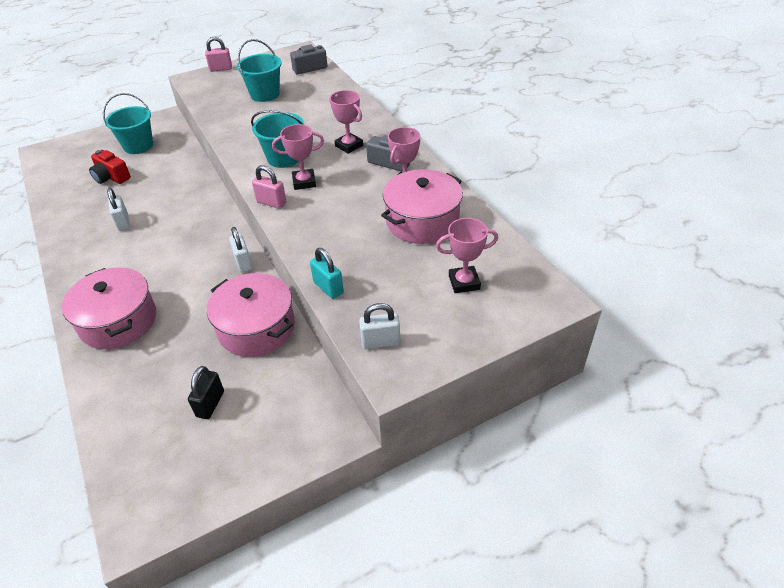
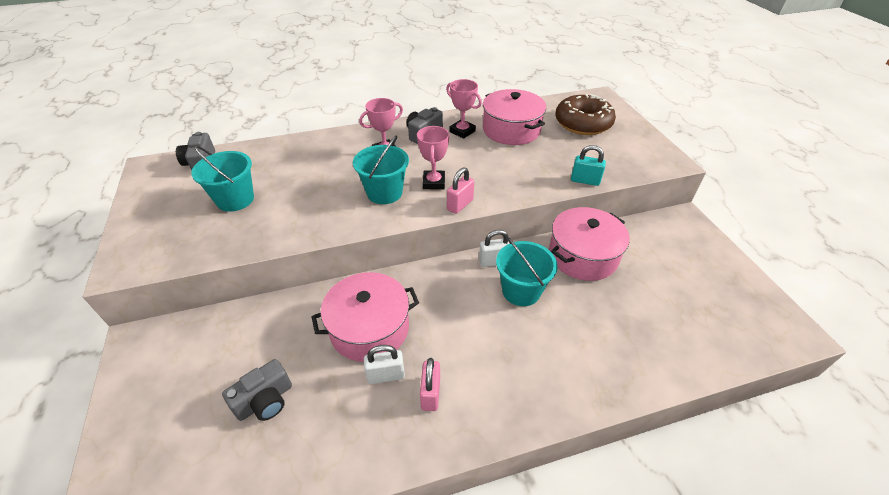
camera: 80 degrees left, 0 degrees up
(111, 177) = (265, 400): red camera -> grey camera
(118, 321) = (568, 365): pink pot -> pink pot (369, 328)
(138, 146) = (197, 370): turquoise bucket -> turquoise bucket (521, 291)
(210, 404) = (669, 287): black padlock -> none
(221, 69) = (124, 236): pink padlock -> pink padlock (430, 393)
(328, 288) = (585, 181): turquoise padlock -> turquoise padlock turned 45 degrees clockwise
(380, 342) = (642, 163): white padlock -> none
(464, 282) = (583, 123): pink trophy -> brown donut

